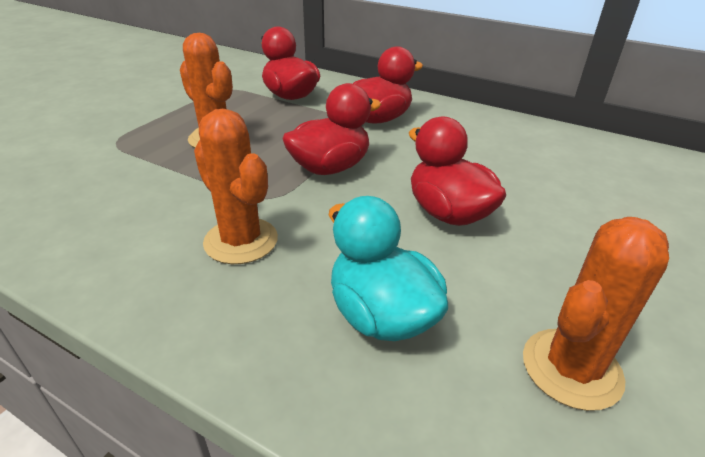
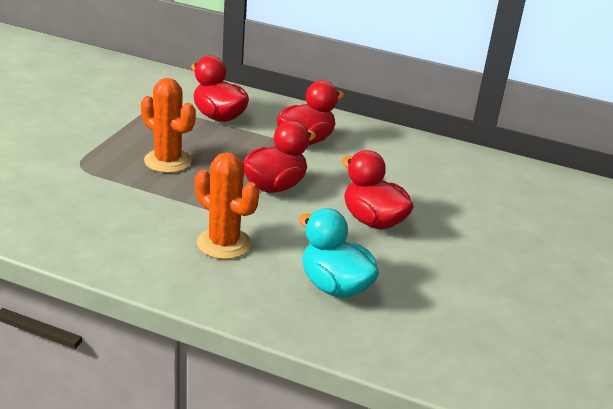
camera: 10 degrees left, 5 degrees down
(571, 368) = (453, 310): orange cactus -> none

